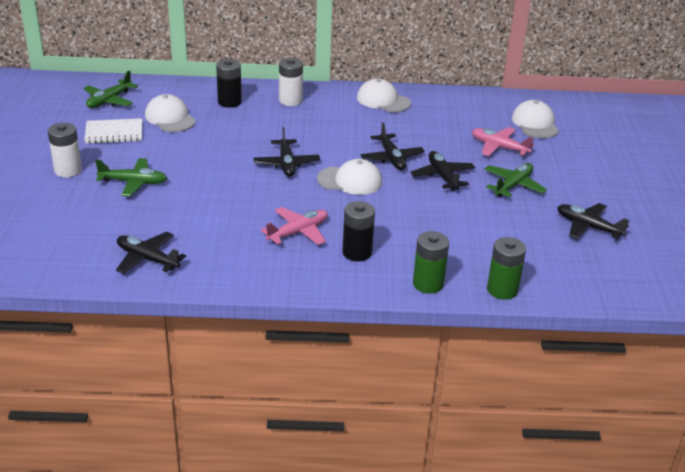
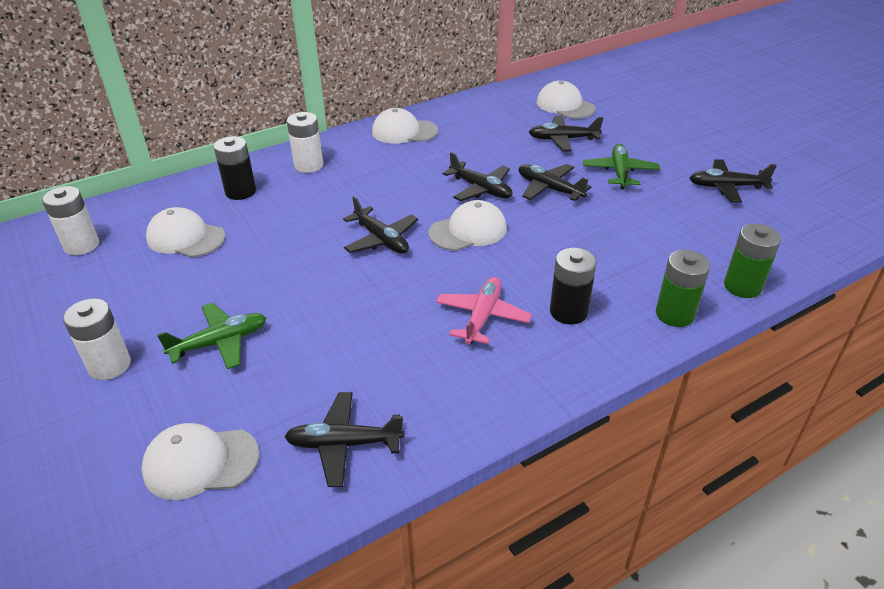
camera: 30 degrees left, 5 degrees up
(69, 234) = (200, 462): none -> white cap
(109, 100) = (81, 245): green plane -> white battery
(114, 133) = (129, 285): white notebook -> none
(499, 147) = (562, 139): pink plane -> black plane

